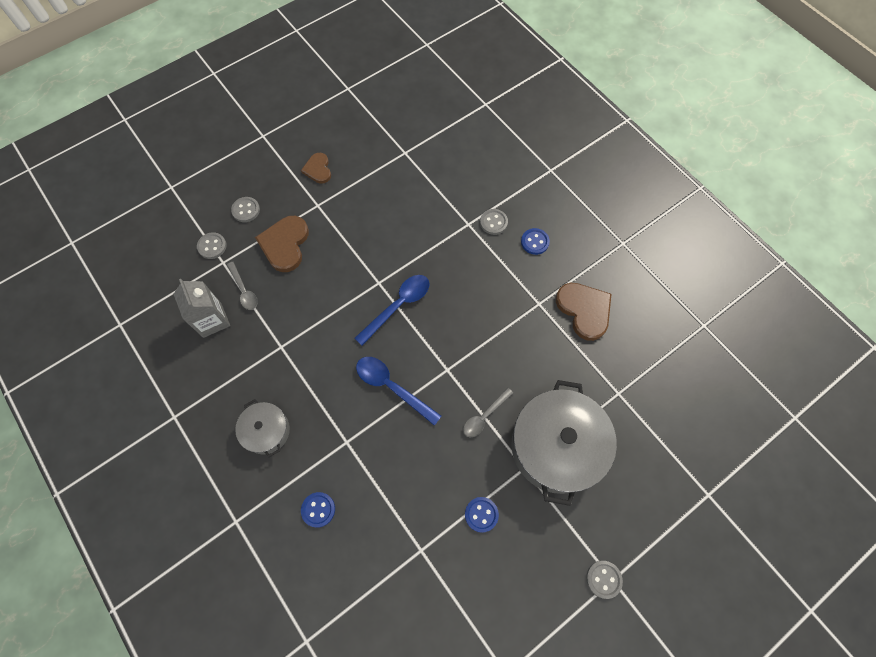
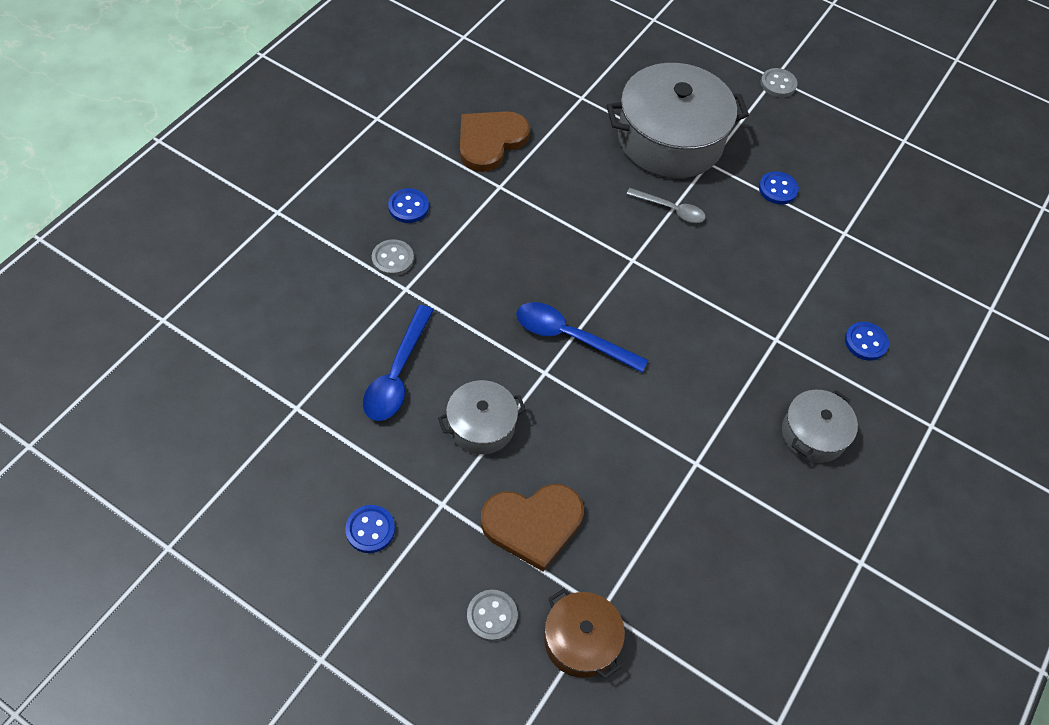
camera: 115 degrees left, 10 degrees down
(212, 246) = (581, 640): grey button -> brown pot
(212, 320) = (703, 578): grey carton -> none
(244, 290) = (635, 552): grey spoon -> none
(318, 169) = (370, 530): brown heart -> blue button
(356, 237) = (481, 426): none -> grey pot
(392, 387) = (684, 311): blue spoon -> blue spoon (397, 374)

